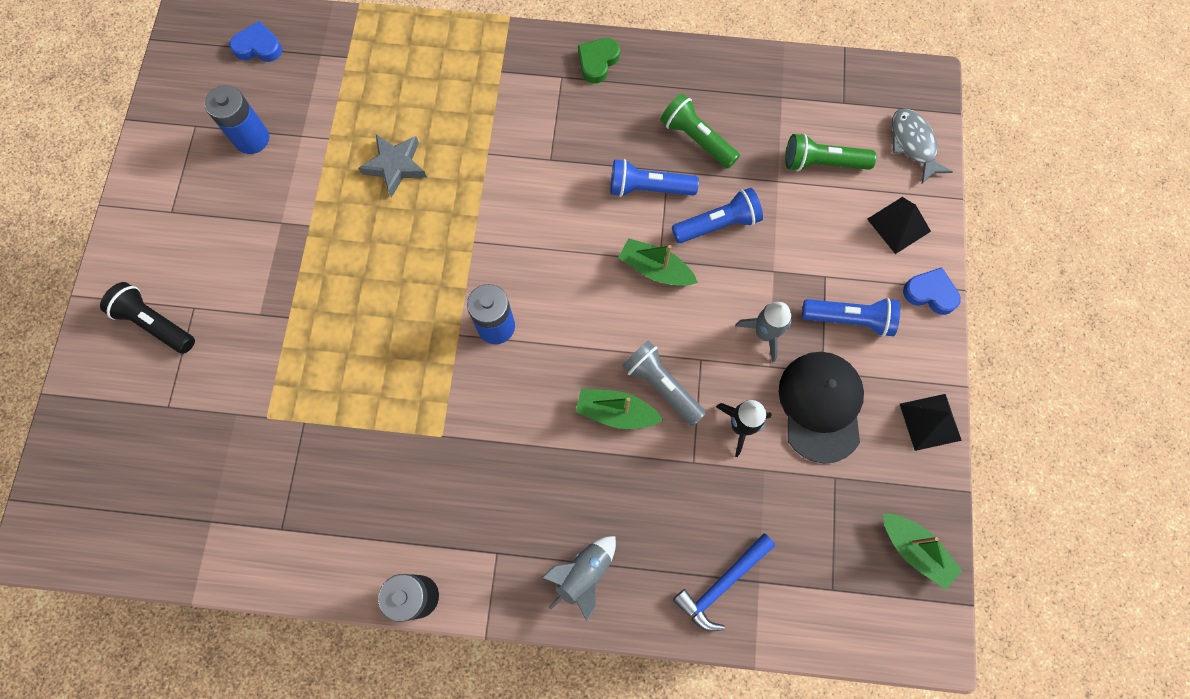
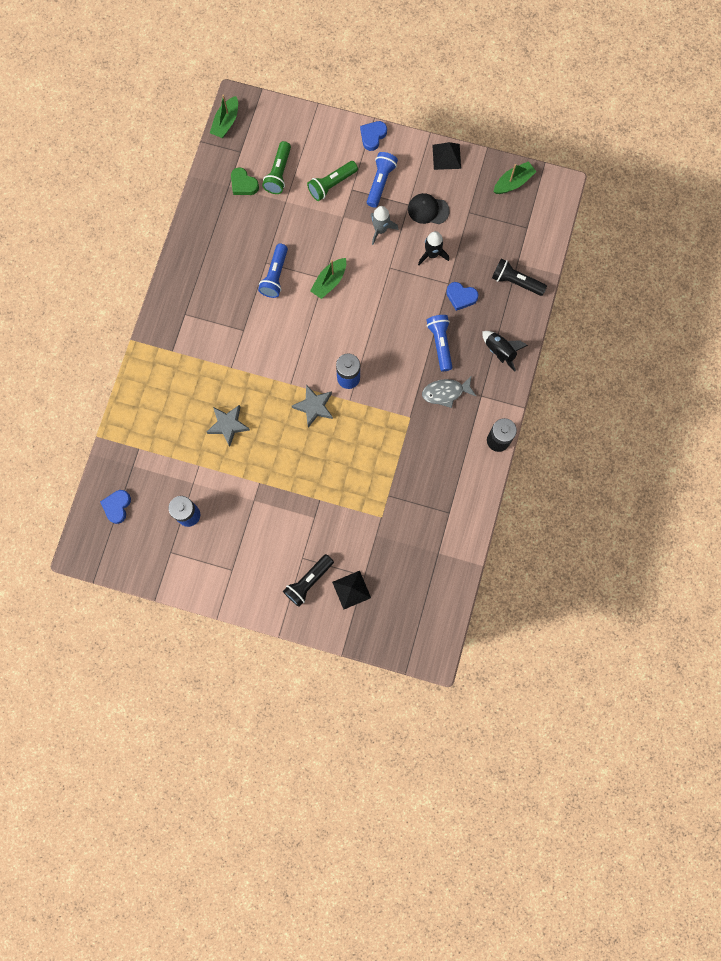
camera: 80 degrees left, 5 degrees up
(440, 283) = (314, 407): none -> grey star
(584, 574) = (500, 351): grey rocket -> black rocket
(597, 62) = (178, 290): green heart -> green heart (243, 184)
(616, 412) = (412, 319): green boat -> green boat (226, 122)
(661, 386) = (401, 292): grey flashlight -> none
(673, 488) = (461, 297): none -> blue heart
(696, 139) = (247, 241): green flashlight -> green flashlight (331, 185)
(718, 224) = (307, 241): blue flashlight -> blue flashlight (440, 343)
(722, 584) = (515, 282): blue hammer -> black flashlight
(821, 406) = (428, 210): black cap -> black cap, size x0.65
(898, 225) = (327, 142): black pyramid -> black pyramid (351, 590)
(913, 144) = (277, 120): grey fish -> grey fish (445, 392)

